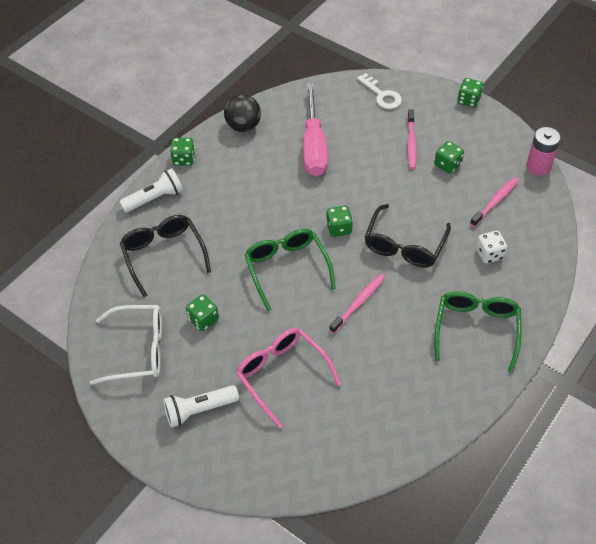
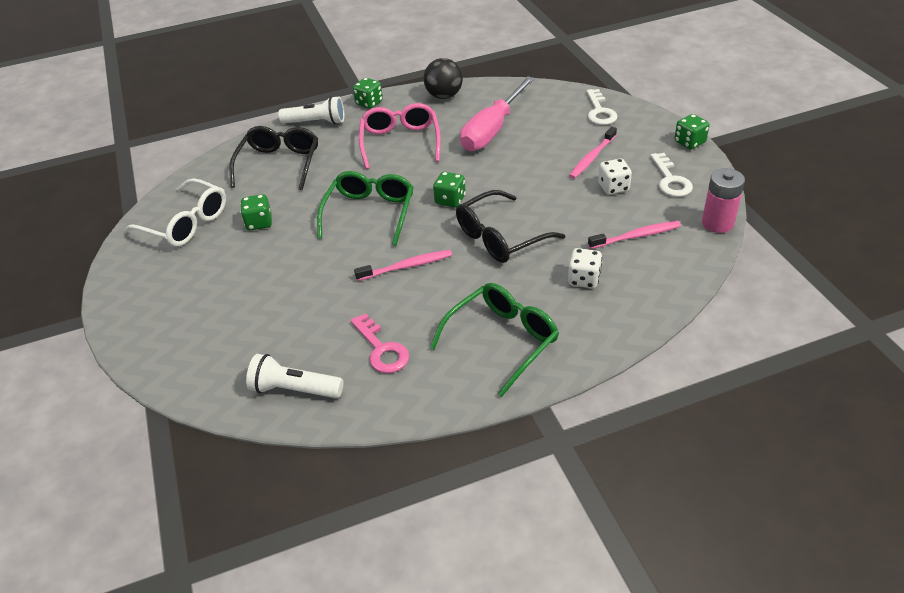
camera: 35 degrees right, 10 degrees down
(199, 410) = (181, 289): white flashlight -> white flashlight (294, 389)
(282, 375) = (277, 294): pink glasses -> pink glasses (400, 142)
(402, 379) = (381, 349): none -> pink key
(447, 165) = (613, 187): green dice -> white dice
(481, 141) = (670, 180): none -> white key

